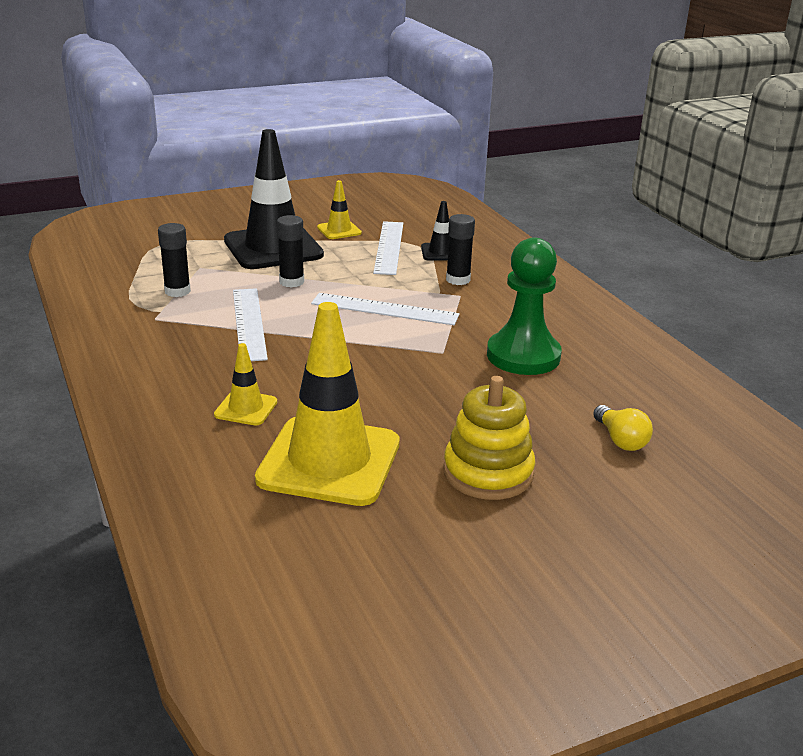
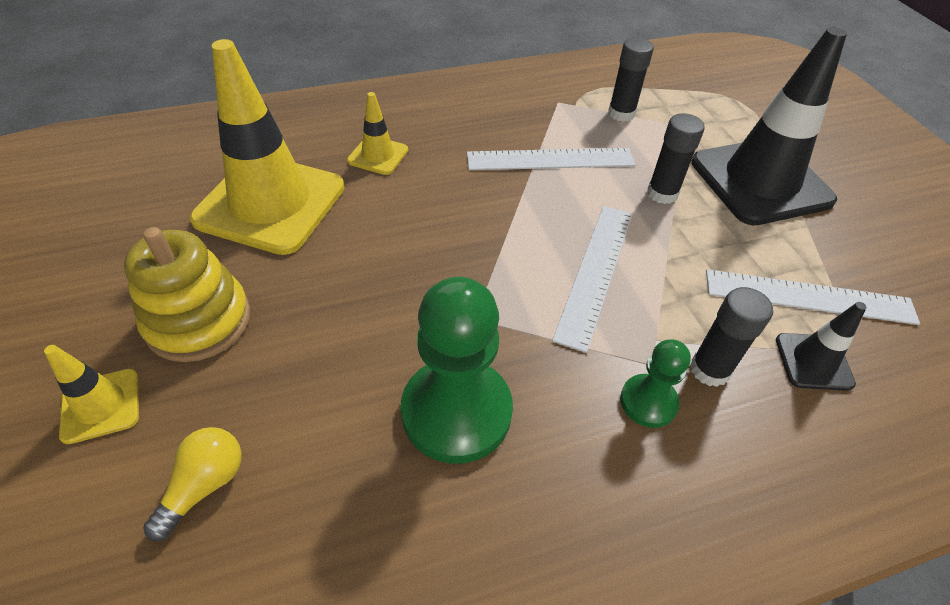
camera: 95 degrees right, 20 degrees up
(339, 230) = (850, 246): yellow traffic cone -> yellow traffic cone (101, 405)
(489, 298) = (648, 402): none -> green pawn
(620, 440) = (204, 485): yellow light bulb -> yellow light bulb turned 135 degrees clockwise

